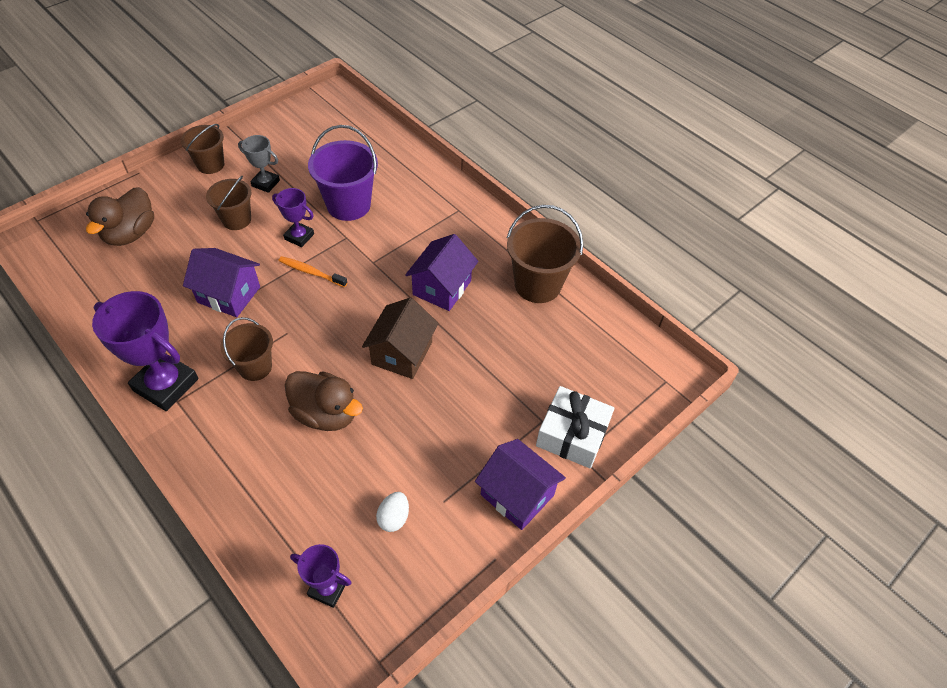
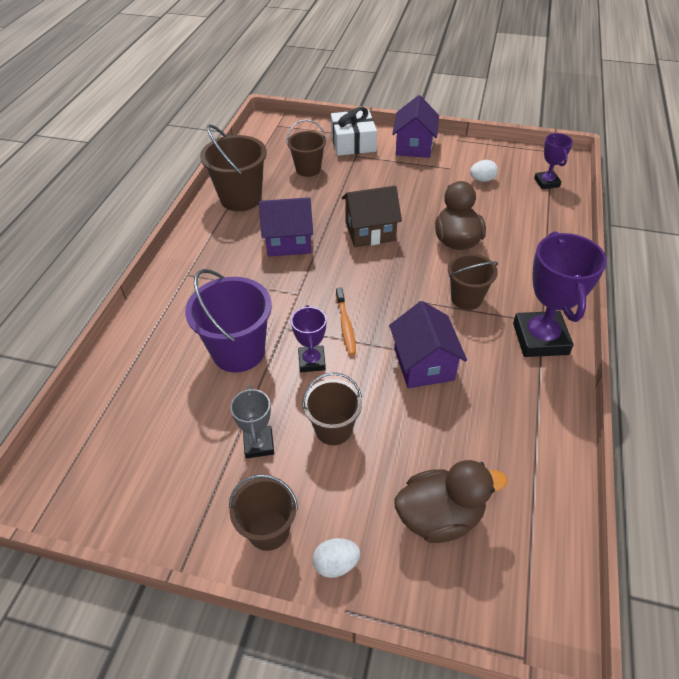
camera: 120 degrees left, 5 degrees down
(162, 180) = (336, 564): none -> white egg
(548, 361) = (308, 169): none -> brown bucket

